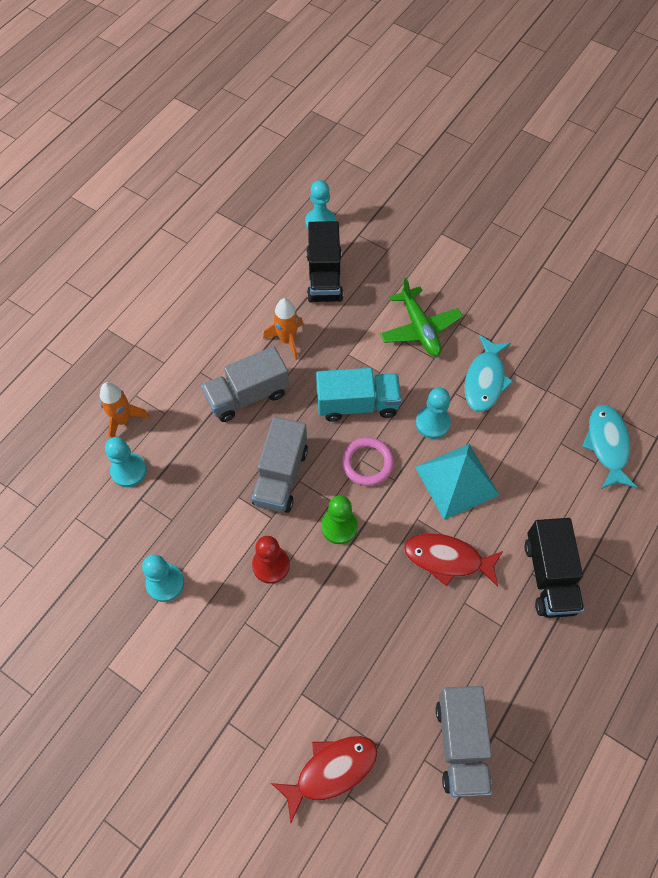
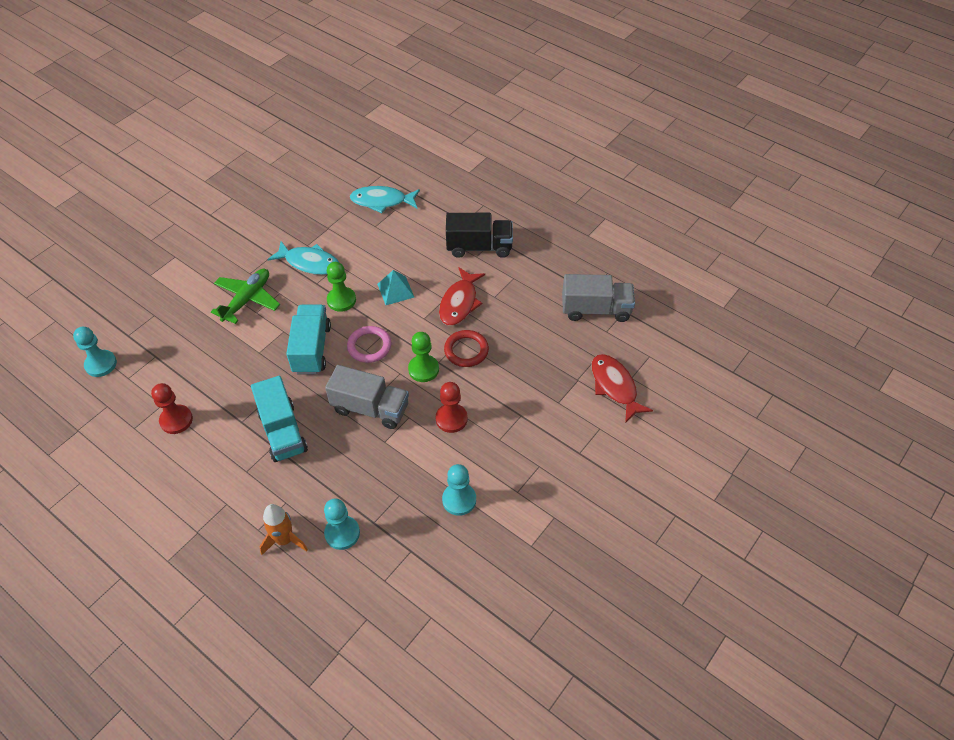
camera: 85 degrees left, 10 degrees down
(247, 395) = (283, 431): grey truck -> turquoise truck
(257, 300) = (176, 420): none -> red pawn
(287, 340) = (230, 397): orange rocket -> none
(324, 277) = (168, 365): black truck -> none
(372, 573) = (466, 350): none -> red ring
(419, 329) = (247, 300): green plane -> green plane turned 45 degrees counterclockwise
(432, 423) = (341, 300): turquoise pawn -> green pawn
(456, 480) = (395, 290): turquoise pyramid -> turquoise pyramid, size x0.59

